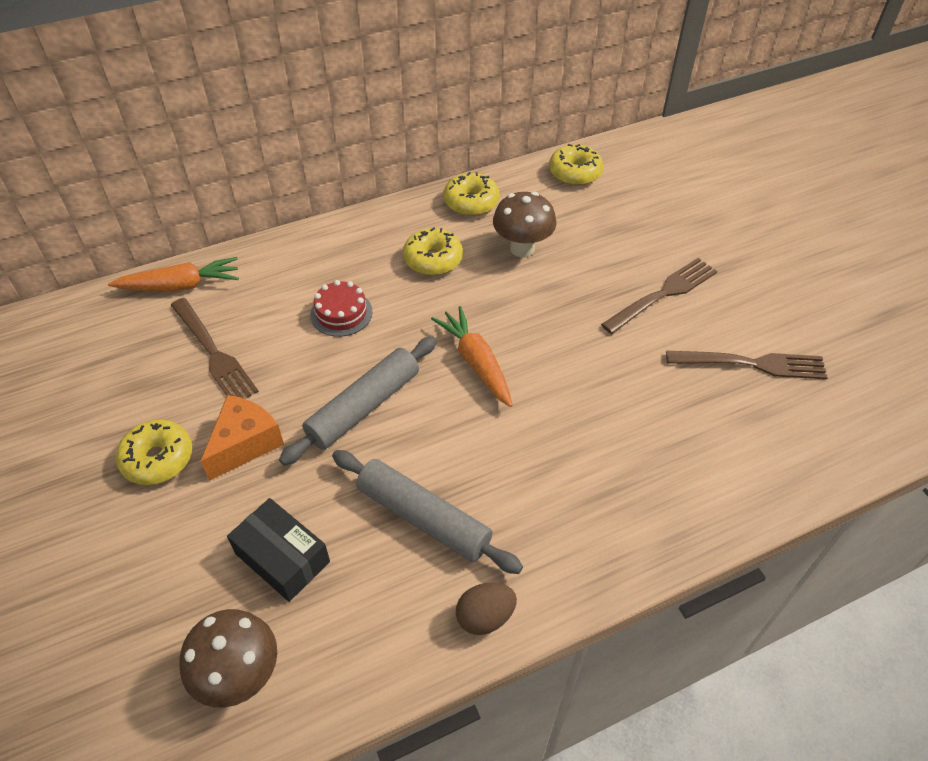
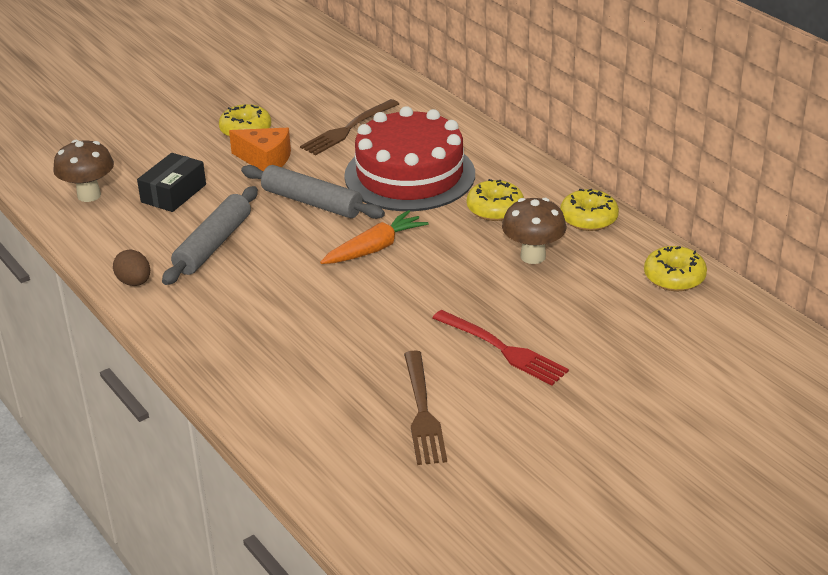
camera: 80 degrees right, 15 degrees down
(180, 285) = (414, 100): orange carrot -> none
(341, 313) = (409, 175): red cake -> red cake, size x2.40
(663, 294) = (502, 349): brown fork -> red fork

